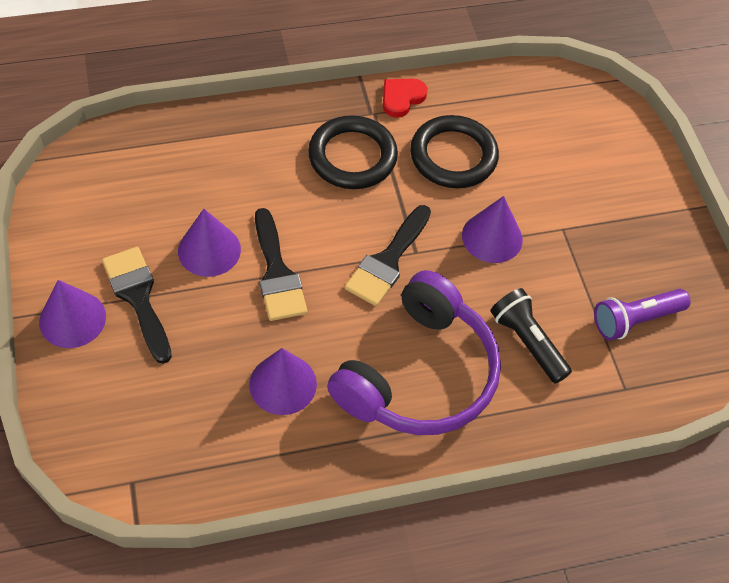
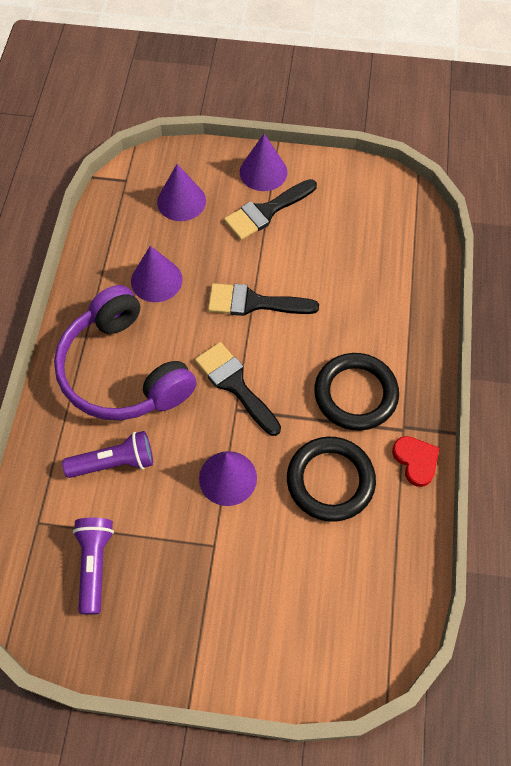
camera: 115 degrees right, 5 degrees up
(138, 297) = (266, 211): black brush -> black brush turned 150 degrees clockwise
(209, 250) = (292, 264): purple cone -> purple cone (181, 201)
(527, 342) = (114, 463): black flashlight -> purple flashlight

